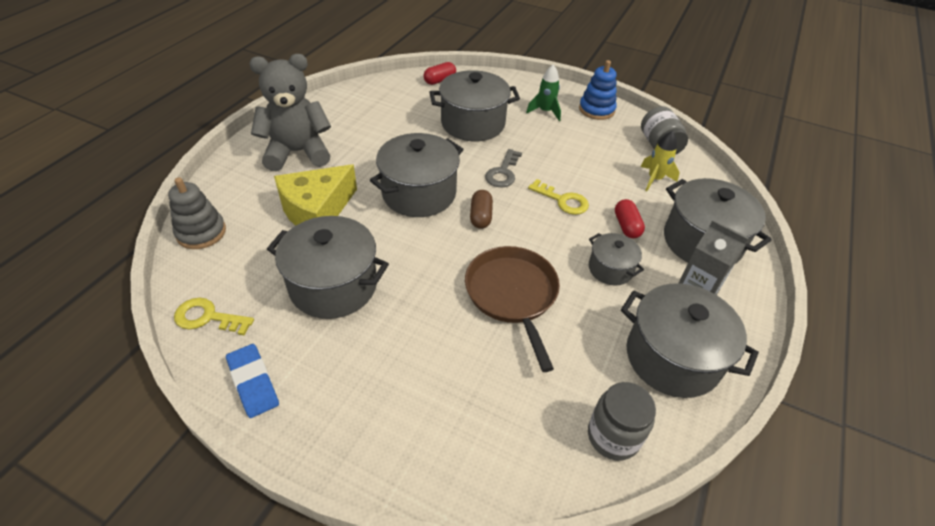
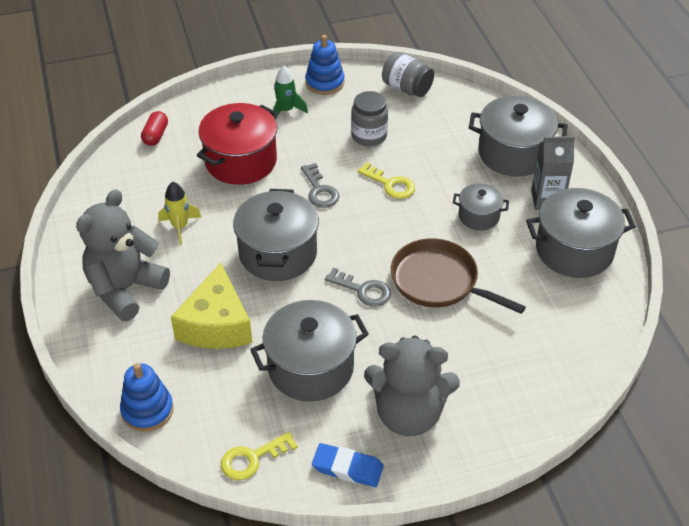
camera: 40 degrees left, 0 degrees up
(201, 232) = (147, 410): grey stacking toy -> blue stacking toy
(353, 380) = (408, 414): none -> grey teddy bear
(444, 259) = (363, 290): none -> grey key
(473, 123) = (240, 161): grey pot -> red pot
(481, 216) = (348, 239): brown capsule -> none
(563, 200) = (390, 184): yellow key -> yellow key turned 45 degrees clockwise
(613, 436) = (590, 323): grey jar -> grey jar (369, 136)
(626, 226) = (455, 175): red capsule -> none
(654, 179) = (434, 122): yellow rocket -> yellow rocket (180, 227)

